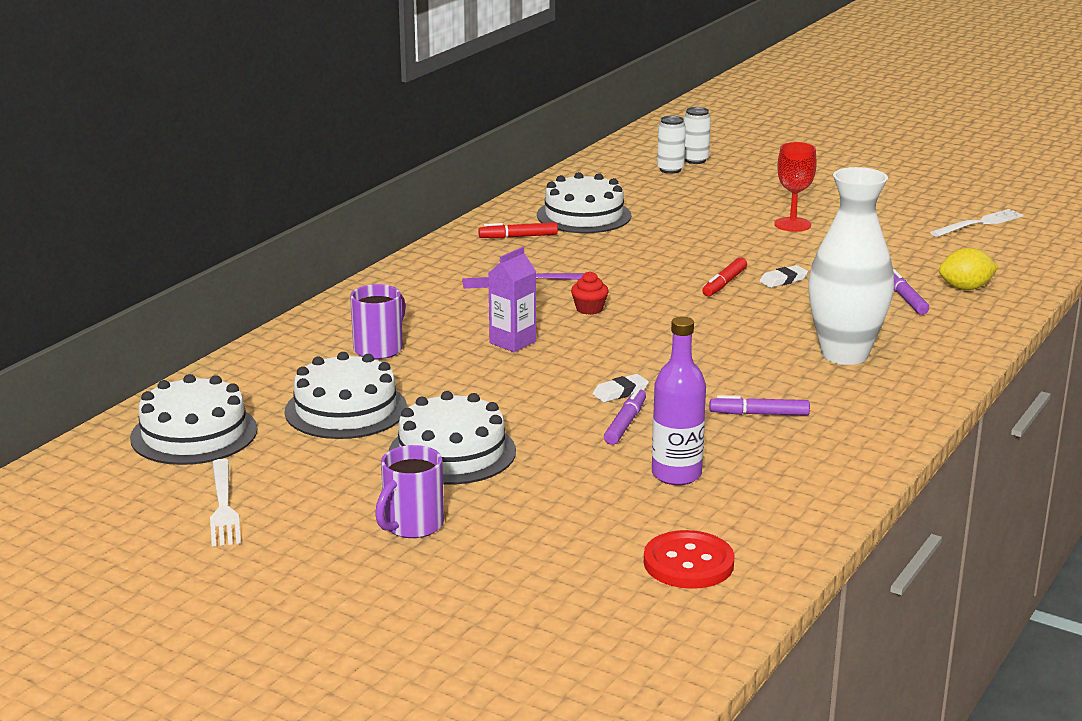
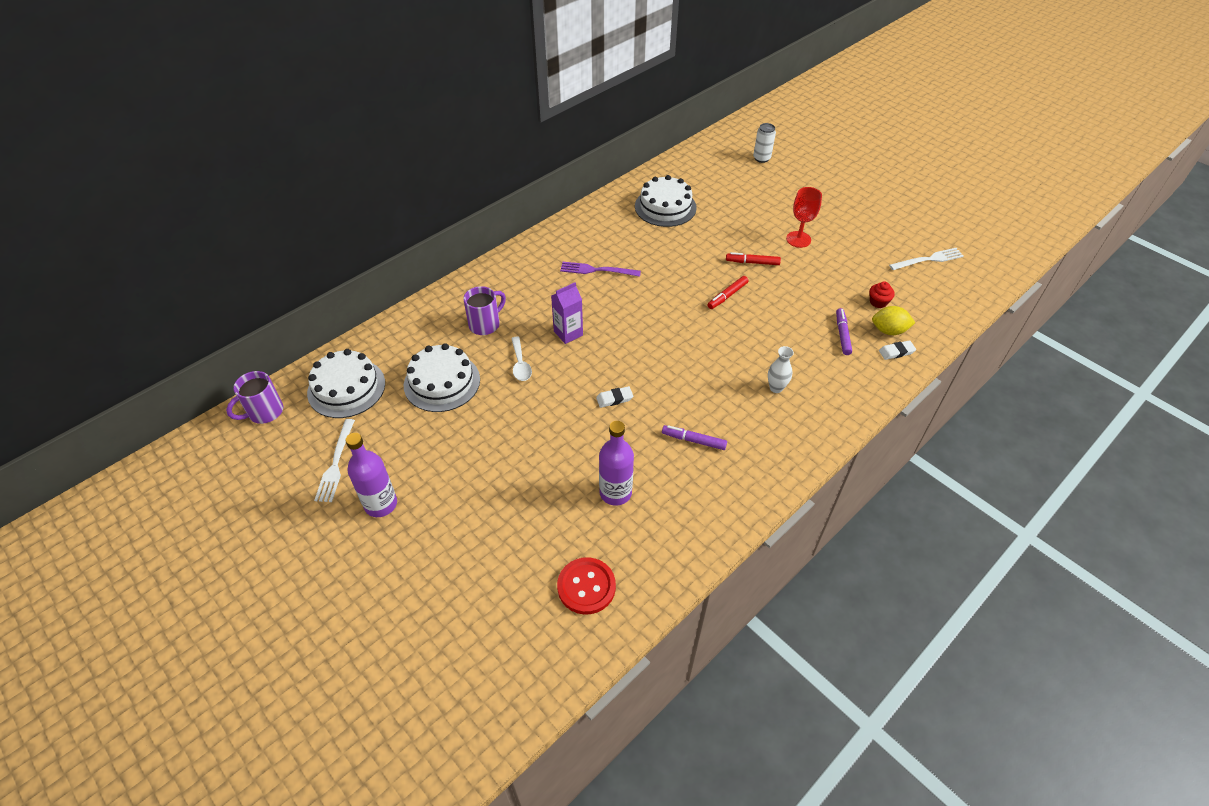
camera: 15 degrees right, 25 degrees up
(322, 534) = (381, 504): none -> purple bottle
(412, 526) = (435, 508): purple mug -> purple mug (264, 412)
(452, 452) = (487, 439): white cake -> none
(458, 378) = (520, 364): none -> white spoon
(518, 237) = (615, 223): red marker -> red marker (752, 262)
(589, 309) = (629, 307): red cupcake -> red cupcake (878, 302)
(625, 423) = (604, 432): purple marker -> none
(670, 170) = (741, 166): white can -> none
(783, 280) = (767, 299): white eraser -> white eraser (896, 352)
(844, 354) = (776, 388): white vase -> white vase, size x0.42

